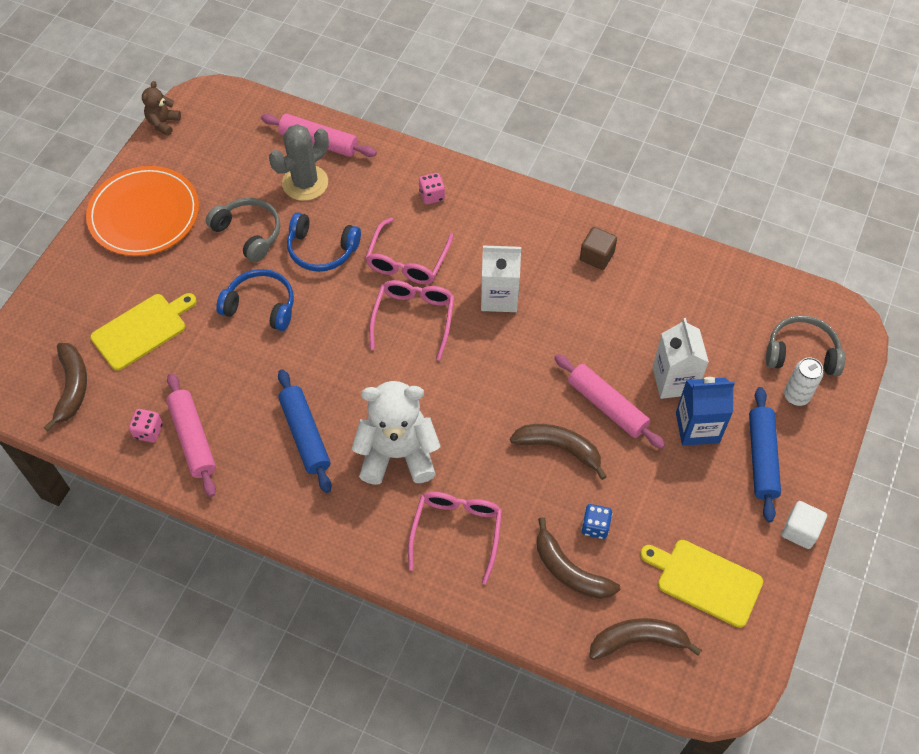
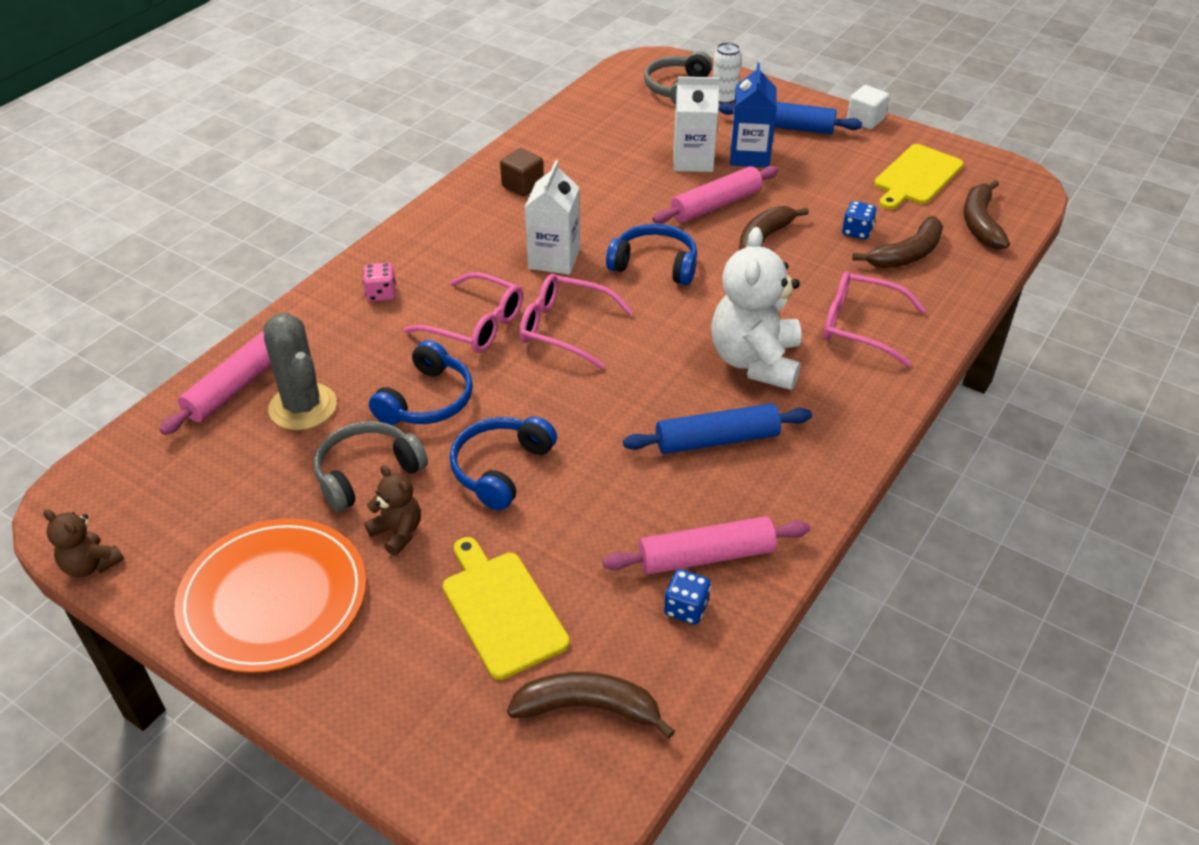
camera: 80 degrees left, 15 degrees down
(148, 431) = (686, 608): pink dice -> blue dice
(200, 262) = (397, 532): none -> brown teddy bear
(508, 369) = (655, 264): none -> blue headphones

